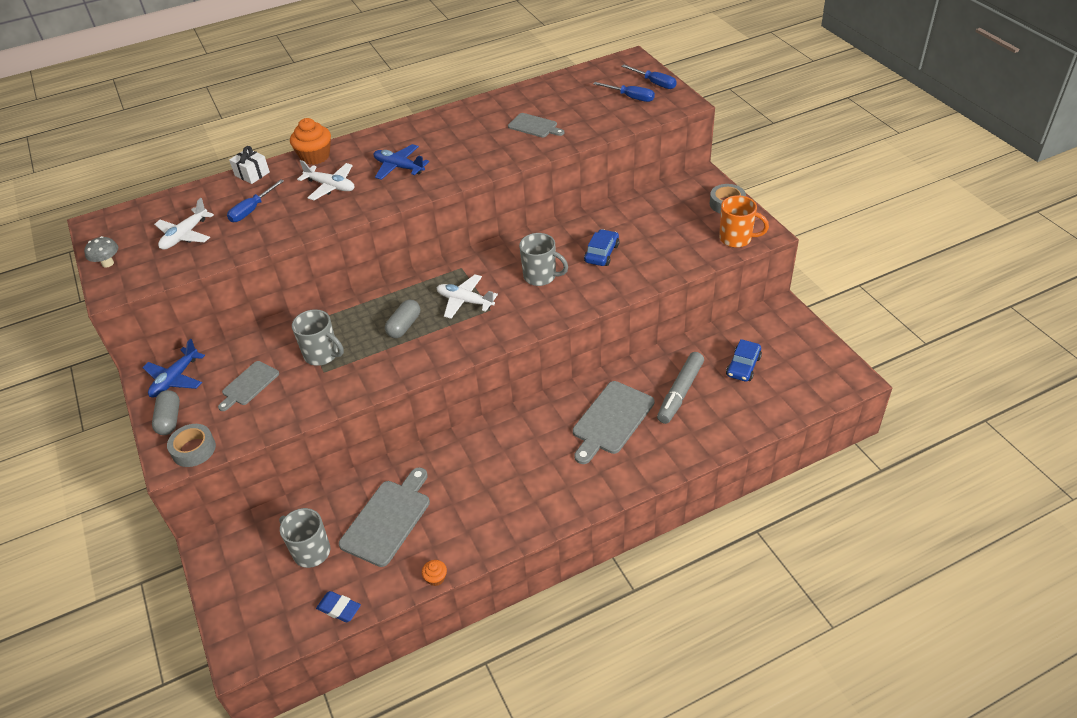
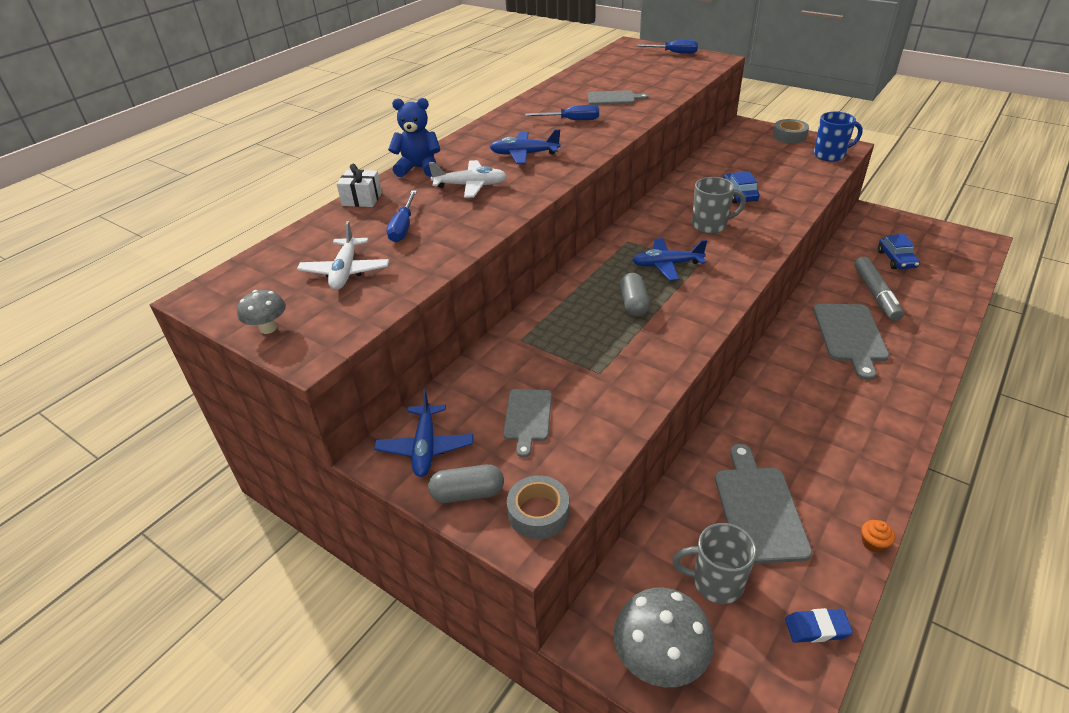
camera: 30 degrees left, 5 degrees down
(169, 419) = (468, 493): grey capsule -> grey capsule turned 60 degrees counterclockwise
(232, 578) = (659, 660): none -> grey mushroom
(315, 156) = (419, 168): orange cupcake -> blue teddy bear
(322, 355) = (578, 358): grey mug -> none
(465, 301) = (667, 265): white plane -> blue plane
(630, 97) = (668, 64): blue screwdriver -> blue screwdriver (571, 120)
(736, 239) = (830, 155): orange mug -> blue mug

